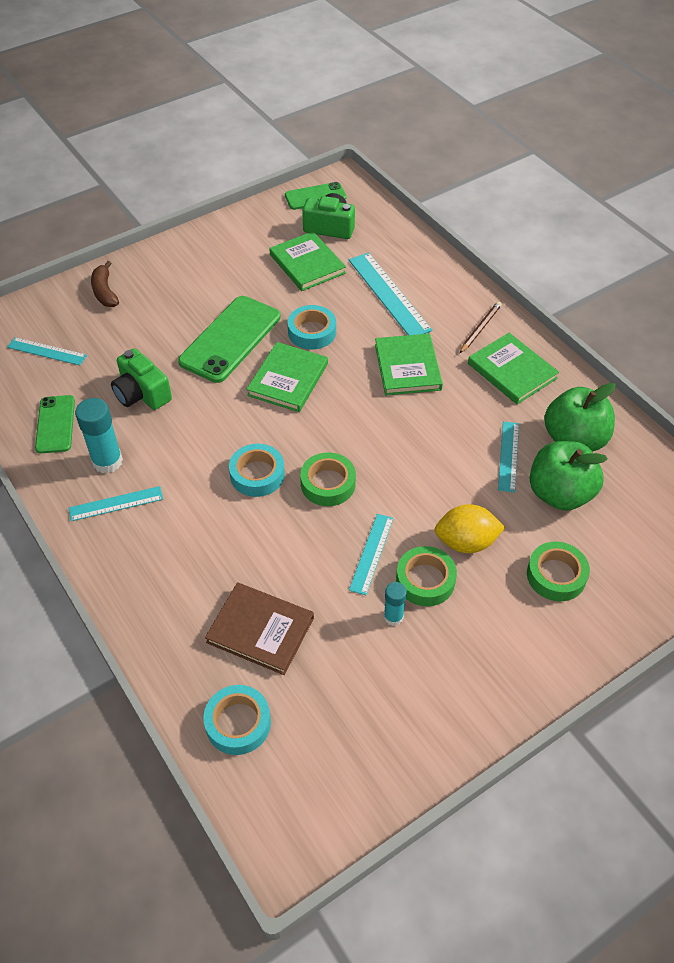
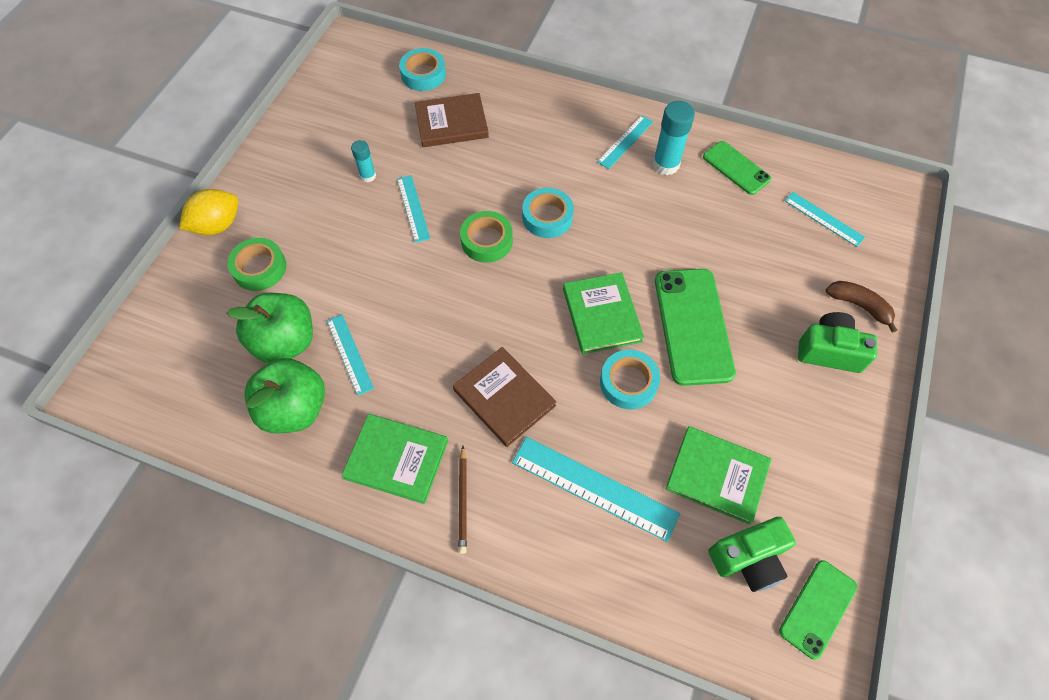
camera: 145 degrees right, 10 degrees up
(47, 351) = (823, 219): turquoise ruler -> turquoise ruler turned 60 degrees clockwise
(142, 394) = (705, 228): green camera -> green camera (829, 351)
(407, 367) = (504, 398): green book -> brown book
(425, 580) = (360, 211): green tape -> none
(466, 542) = (345, 255): yellow lemon -> yellow lemon (217, 225)

